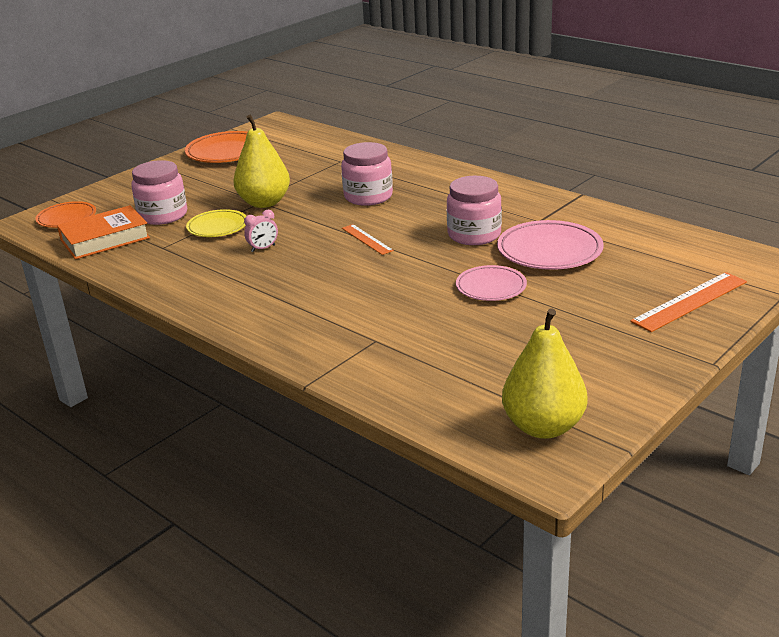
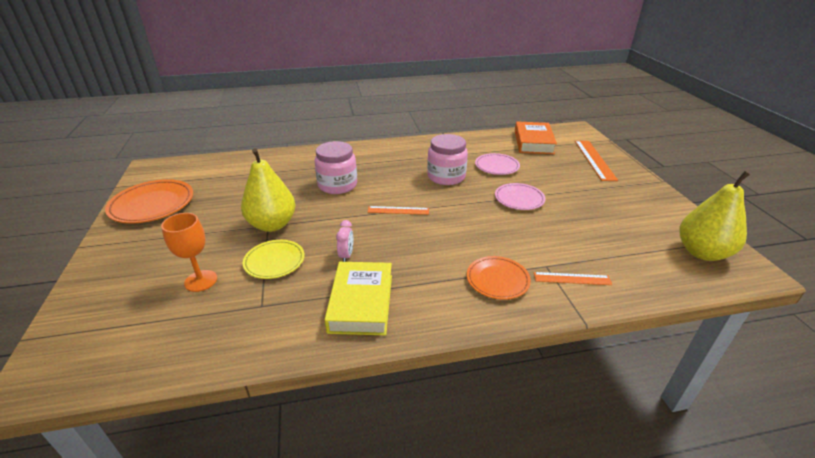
camera: 55 degrees left, 5 degrees up
(67, 218) = (88, 345): orange plate -> orange plate (497, 280)
(105, 239) = (183, 335): orange book -> orange book (533, 142)
(163, 215) = (201, 281): pink jar -> orange goblet
(210, 280) = (361, 303): none -> yellow book
(371, 359) = (572, 278): none -> orange ruler
(549, 251) = (496, 166): pink plate -> pink plate, size x0.64

